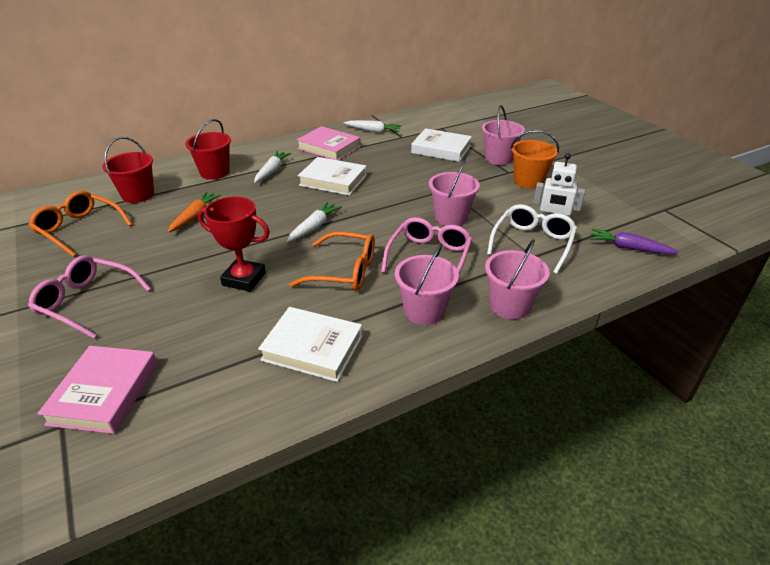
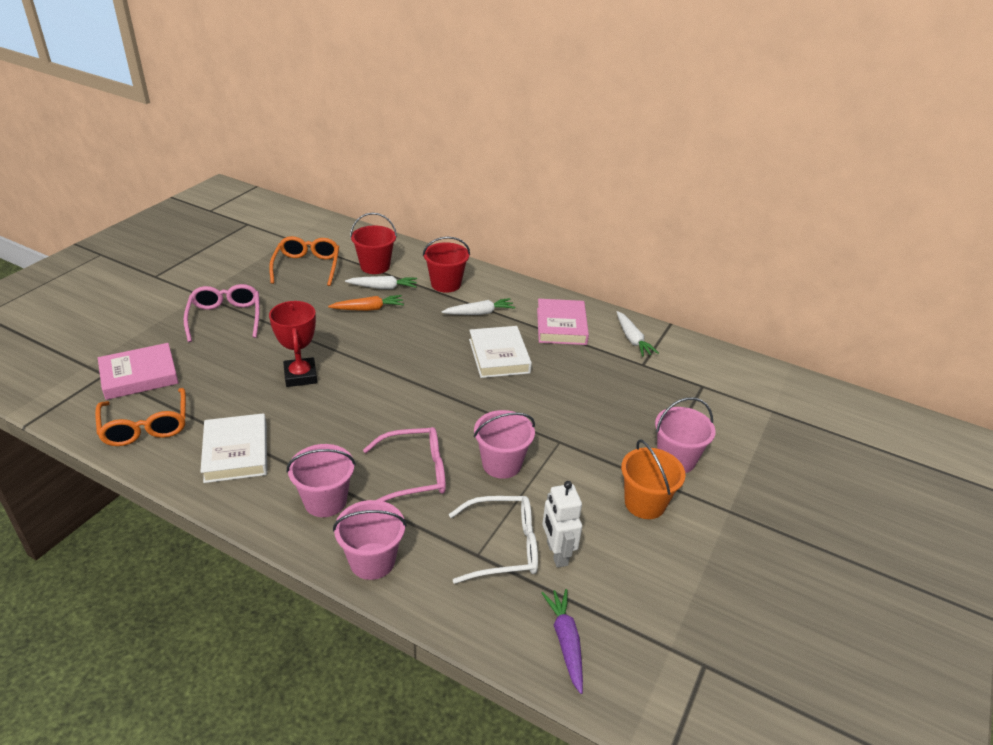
camera: 55 degrees right, 0 degrees up
(314, 227) = (406, 380): white carrot -> white carrot (383, 287)
(344, 271) = (351, 427): orange glasses -> orange glasses (145, 426)
(441, 149) = (646, 404): white book -> none

